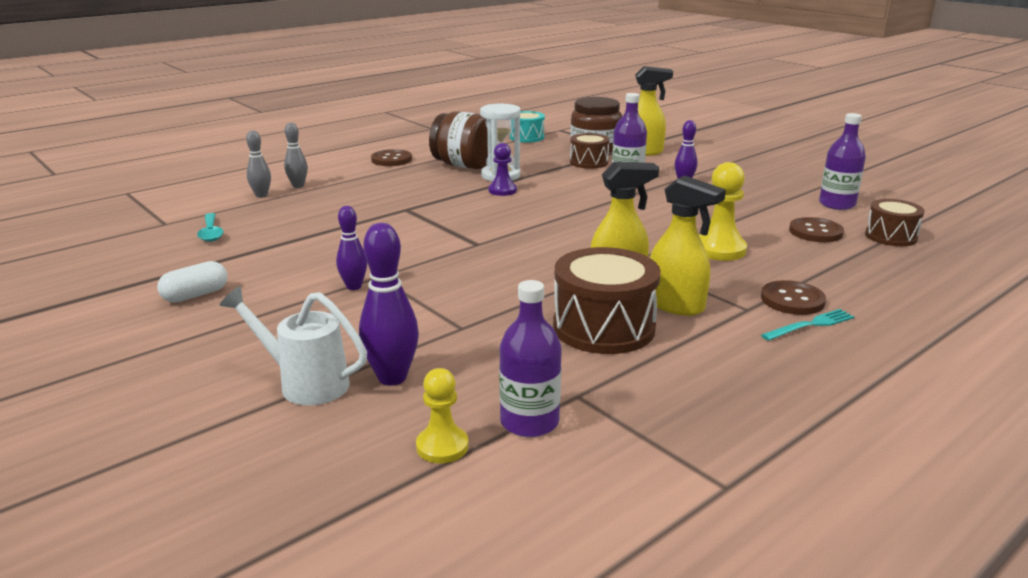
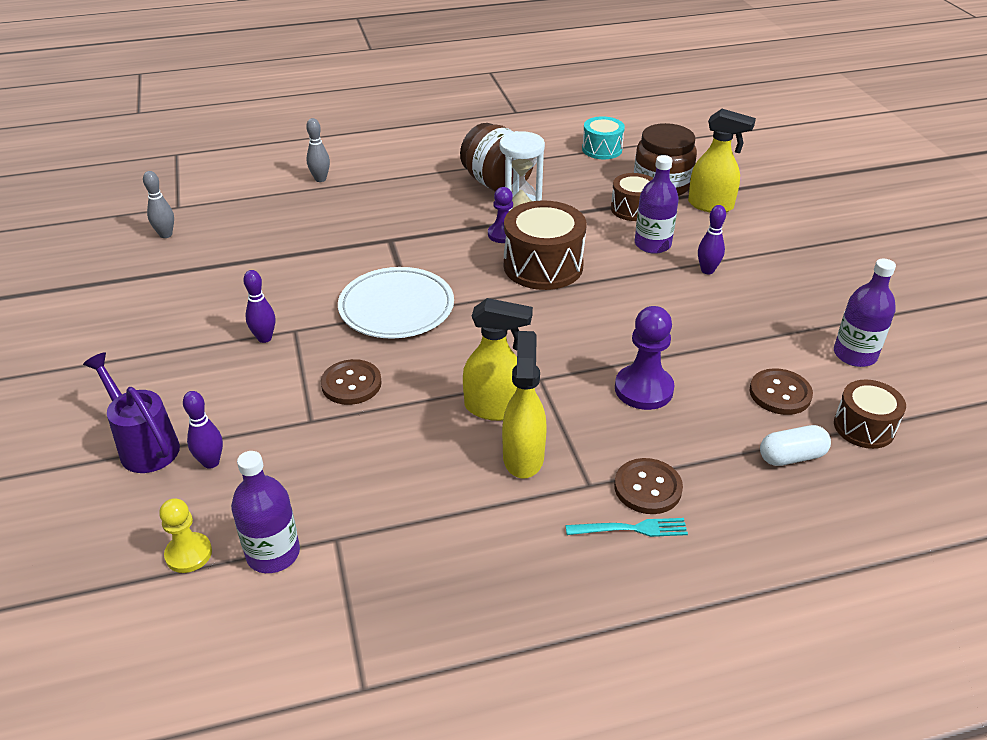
camera: 25 degrees right, 15 degrees up
(195, 295) = (139, 310): white capsule -> white capsule (791, 456)
(211, 233) = (204, 230): turquoise spoon -> none
(261, 195) = (279, 186): grey bowling pin -> grey bowling pin (166, 235)
(305, 383) = (145, 445): white watering can -> purple watering can
(391, 160) = (434, 157): brown button -> brown button (351, 384)
(392, 377) = (211, 462): purple bowling pin -> purple bowling pin, size x0.64
(459, 245) = (396, 307): none -> white plate
(603, 327) = (430, 463): brown drum -> brown drum (543, 266)
(676, 306) = (523, 456): yellow spray bottle -> yellow spray bottle turned 150 degrees counterclockwise
(719, 249) = (643, 389): yellow pawn -> purple pawn

